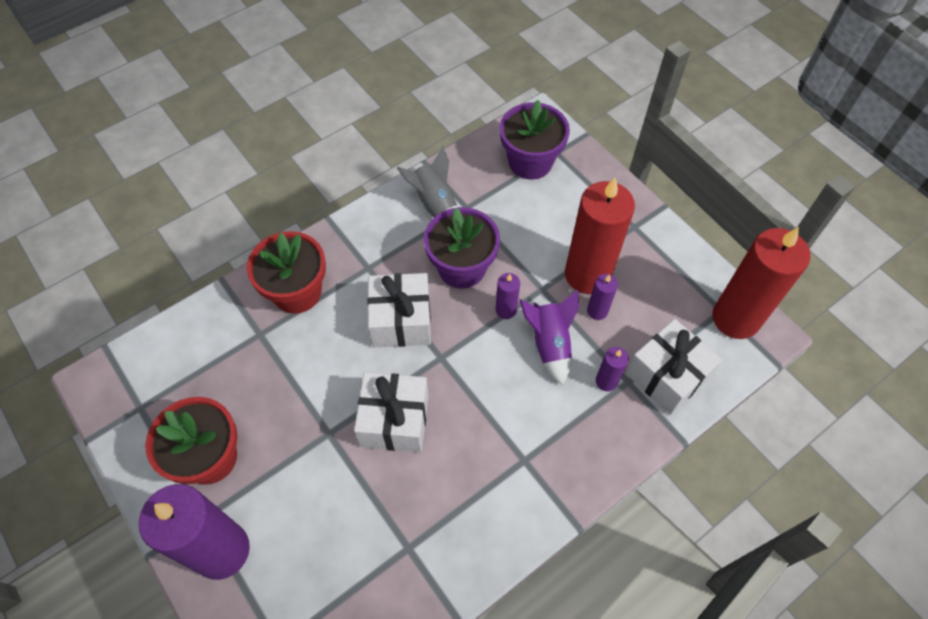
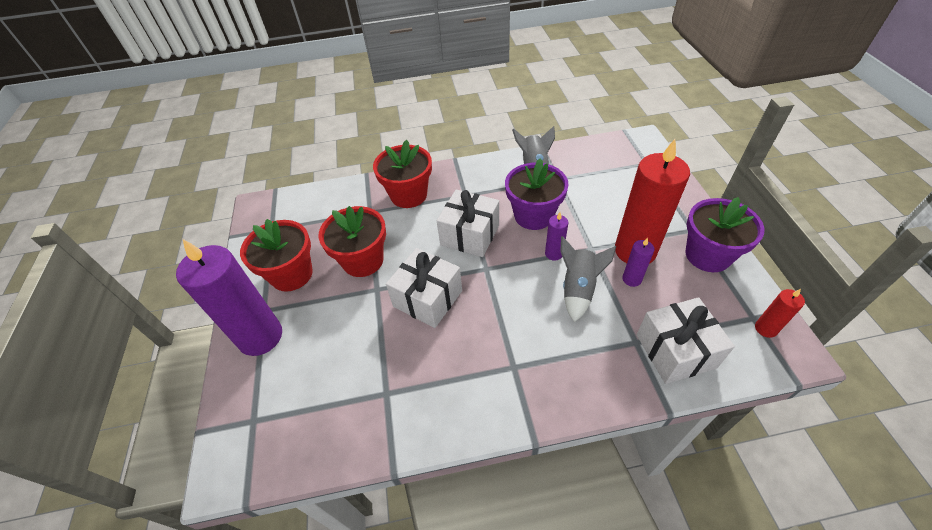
camera: 30 degrees right, 10 degrees down
(290, 403) = (363, 260): none -> red flower pot
(530, 162) = (622, 164): purple flower pot -> purple flower pot (707, 255)
(549, 344) = (578, 289): purple rocket -> grey rocket
(606, 381) = (615, 334): purple candle -> none
(735, 318) = (765, 328): red candle -> red candle, size x0.44

